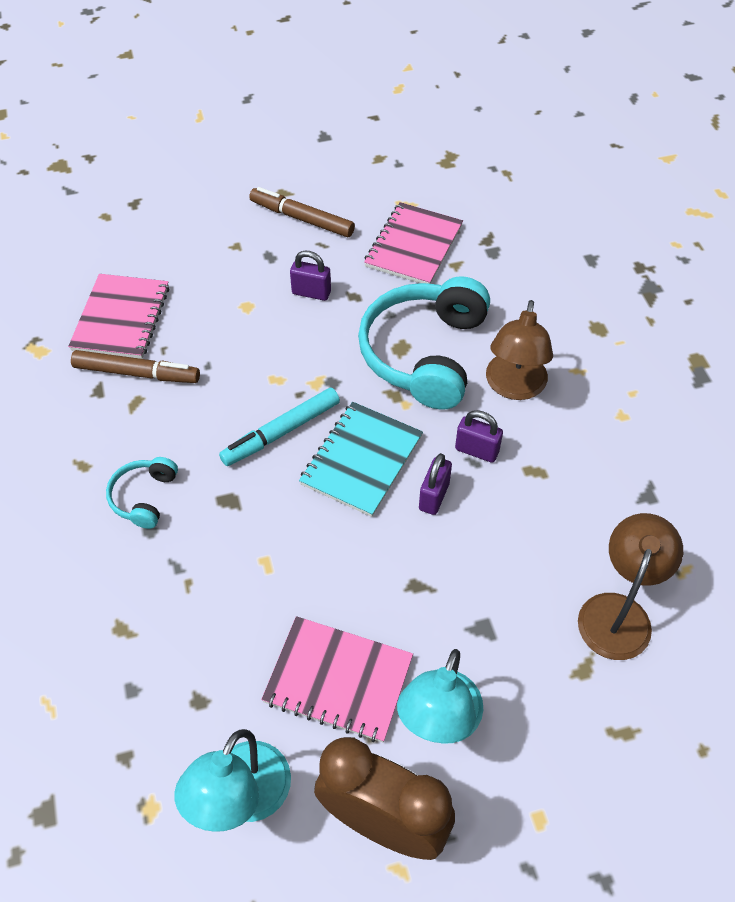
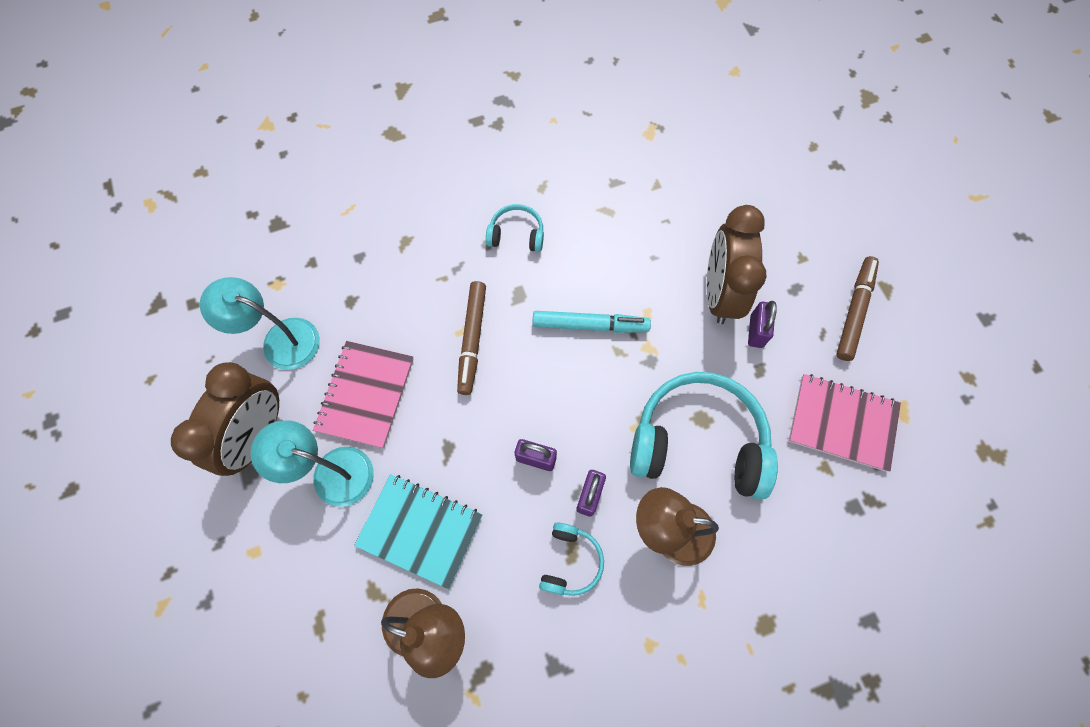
camera: 85 degrees right, 15 degrees up
(121, 318) = (694, 183): pink notebook -> none
(137, 373) = (637, 206): brown marker -> brown marker (472, 340)
(263, 315) = (719, 293): none -> brown clock
(281, 432) = (590, 325): turquoise marker -> turquoise marker turned 135 degrees clockwise
(361, 460) = (568, 394): turquoise notebook -> turquoise notebook (420, 530)
(545, 473) = (570, 561): none -> turquoise headphones

